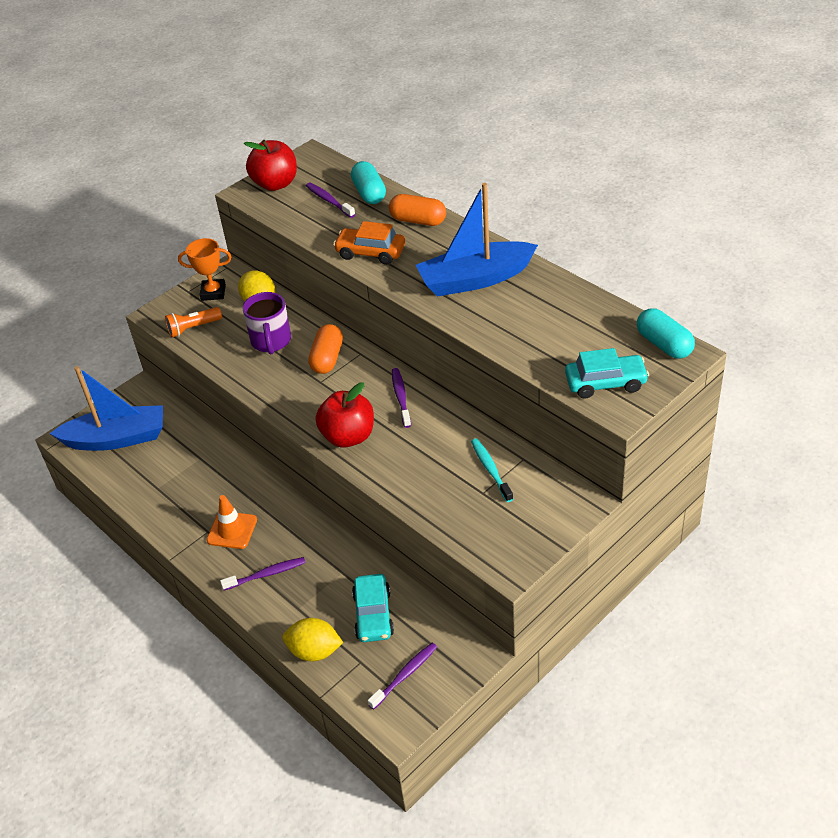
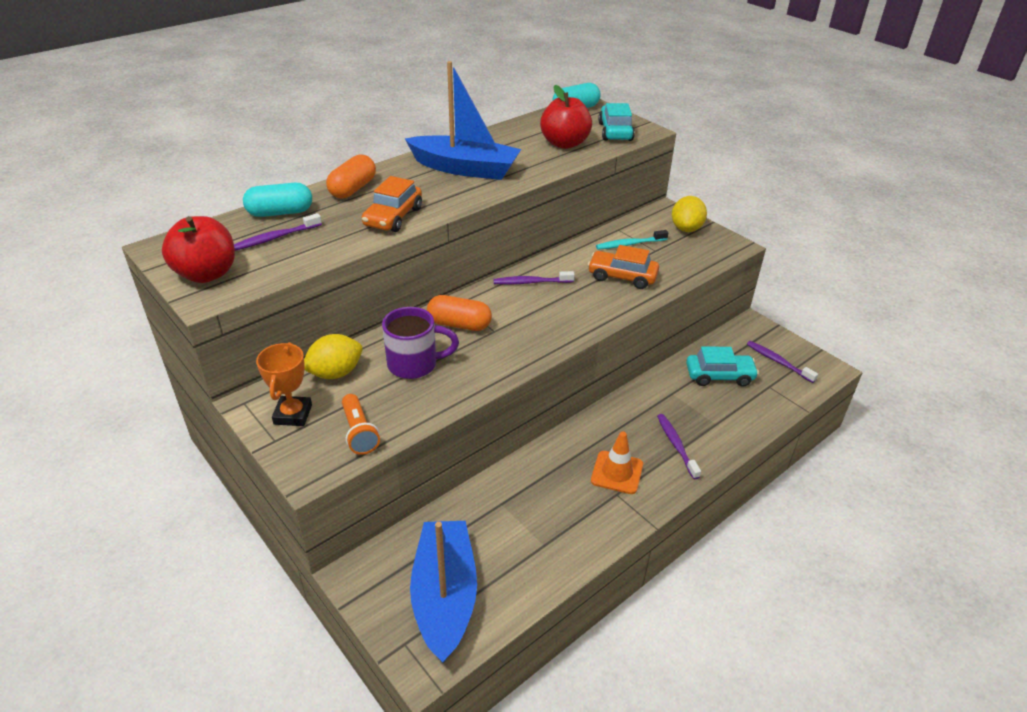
camera: 90 degrees left, 5 degrees down
(314, 651) = (763, 413): yellow lemon -> yellow lemon (686, 228)
(348, 436) = (579, 315): red apple -> red apple (564, 143)
(422, 465) = (622, 277): none -> orange car
(475, 279) = (465, 168): blue boat -> blue boat turned 60 degrees counterclockwise

